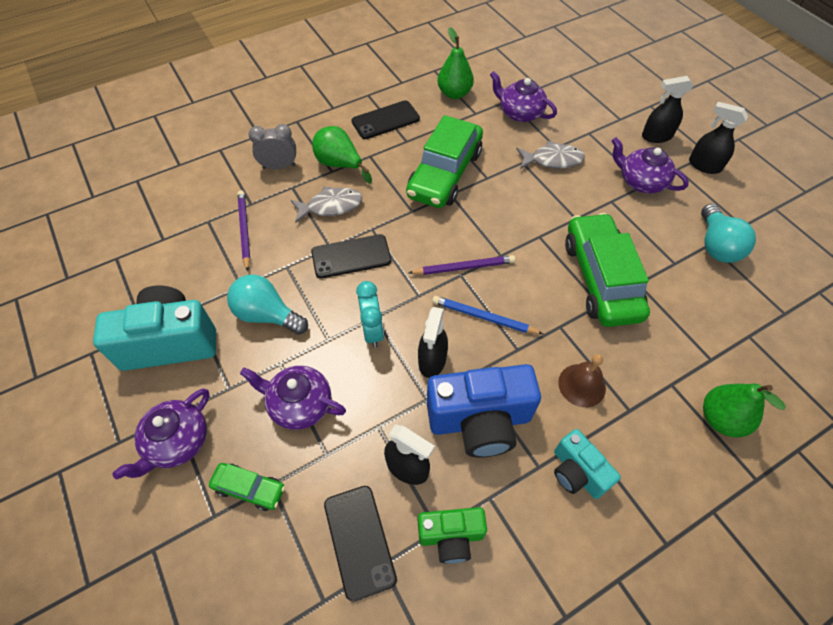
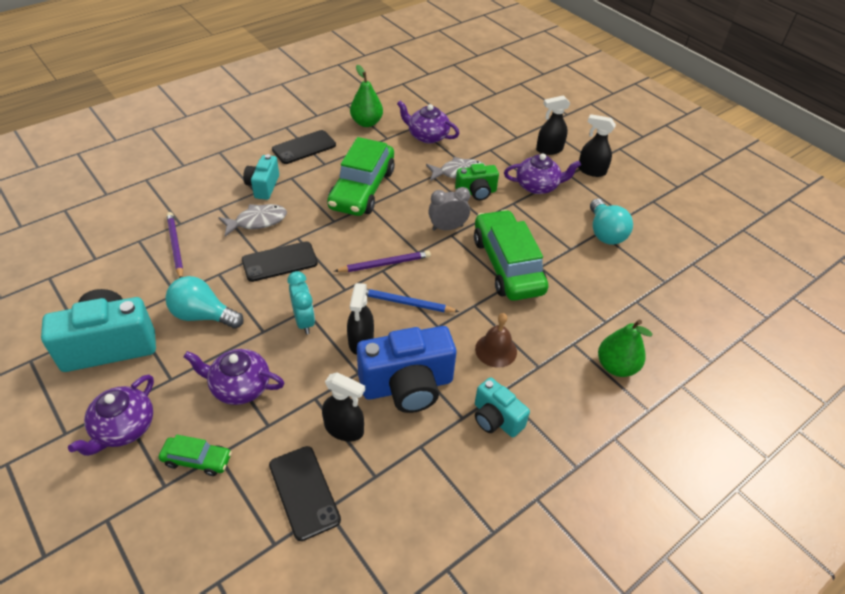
camera: 10 degrees left, 10 degrees down
(279, 166) = (205, 191): grey clock -> grey clock (447, 228)
(340, 165) = (263, 186): green pear -> turquoise camera
(451, 536) = (387, 480): green camera -> green camera (476, 192)
(641, 181) = (538, 186): purple teapot -> purple teapot turned 150 degrees clockwise

